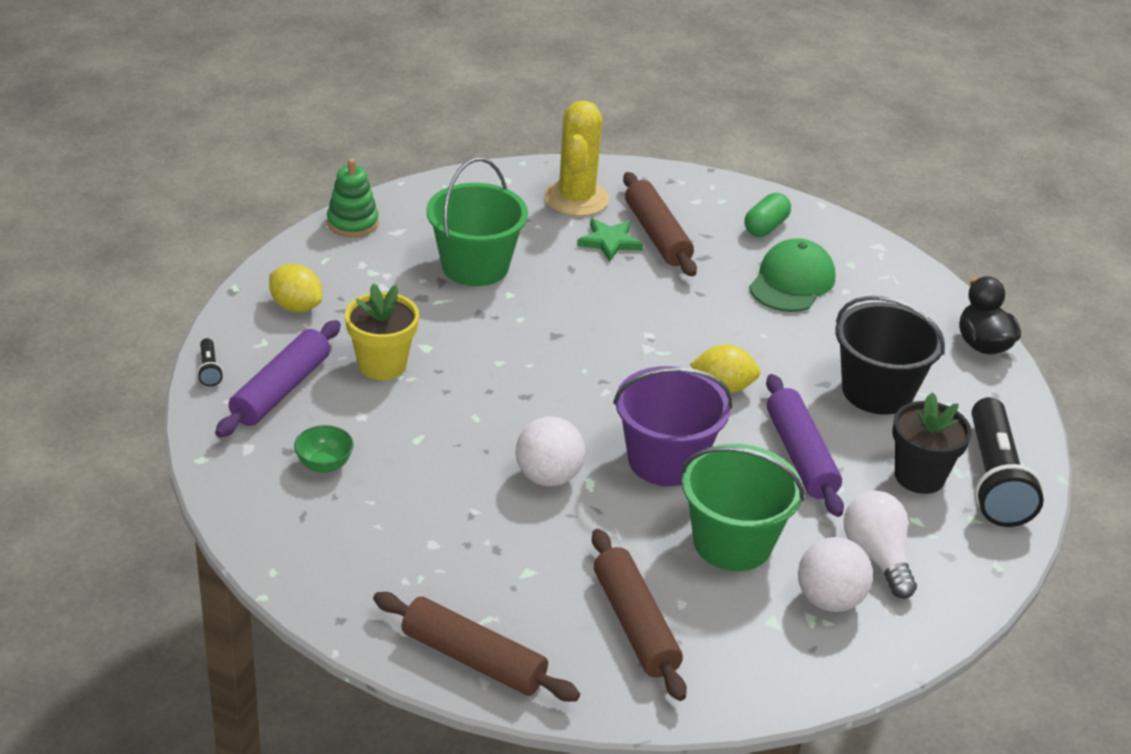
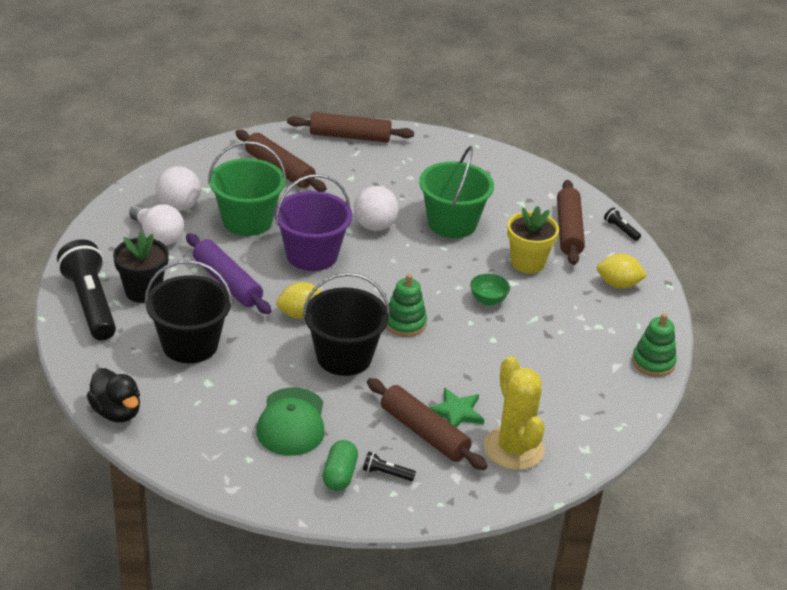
camera: 155 degrees right, 0 degrees up
(281, 390) = (568, 230): purple rolling pin -> brown rolling pin
(324, 465) = (502, 198): green bowl -> green bowl (488, 300)
(475, 266) = (535, 354): green bucket -> green bucket (452, 223)
(600, 340) = (405, 323): none -> green stacking toy
(697, 326) = (344, 357): none -> black bucket
(718, 215) = (386, 473): none -> black flashlight

